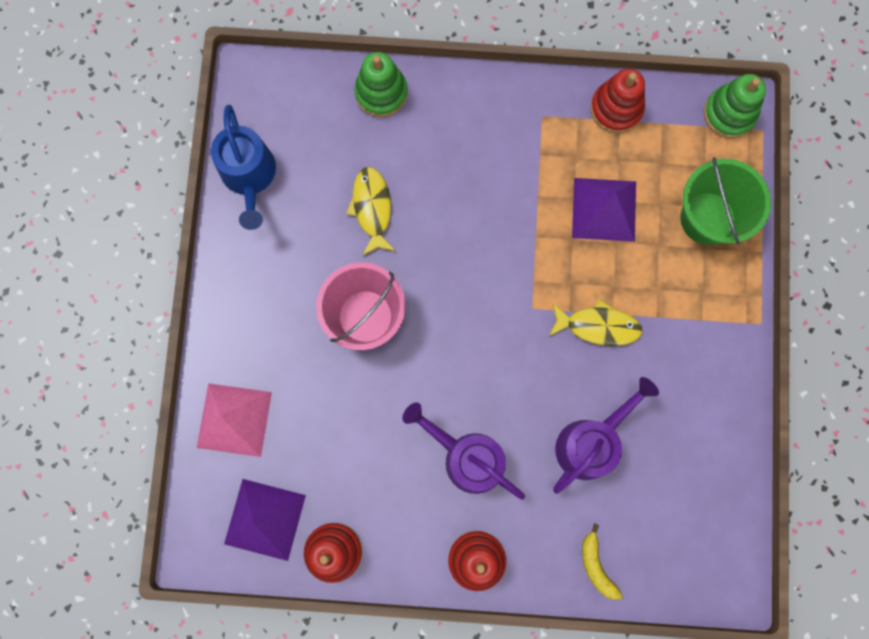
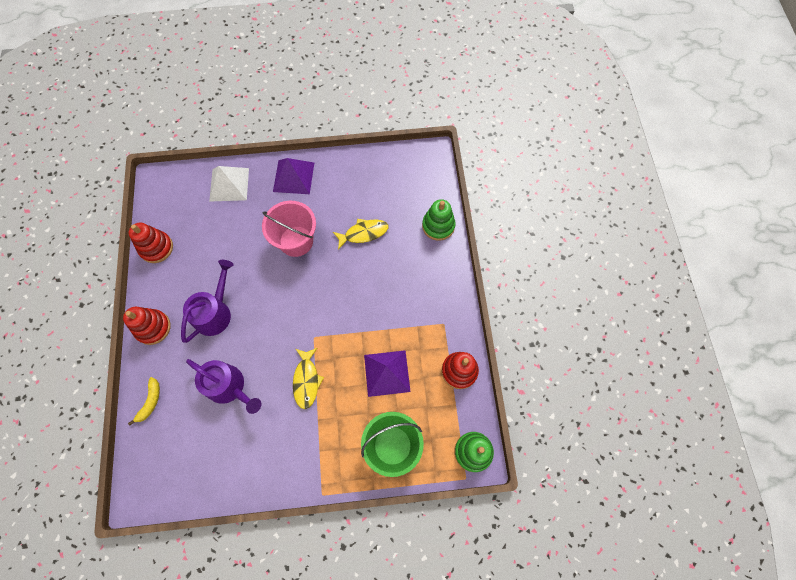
camera: 80 degrees right, 10 degrees down
(234, 419) = (229, 184): pink pyramid -> white pyramid
(249, 176) = (372, 166): blue watering can -> none
(265, 519) = (174, 210): purple pyramid -> purple pyramid (293, 177)
(596, 565) = (150, 402): yellow banana -> yellow banana turned 135 degrees clockwise

